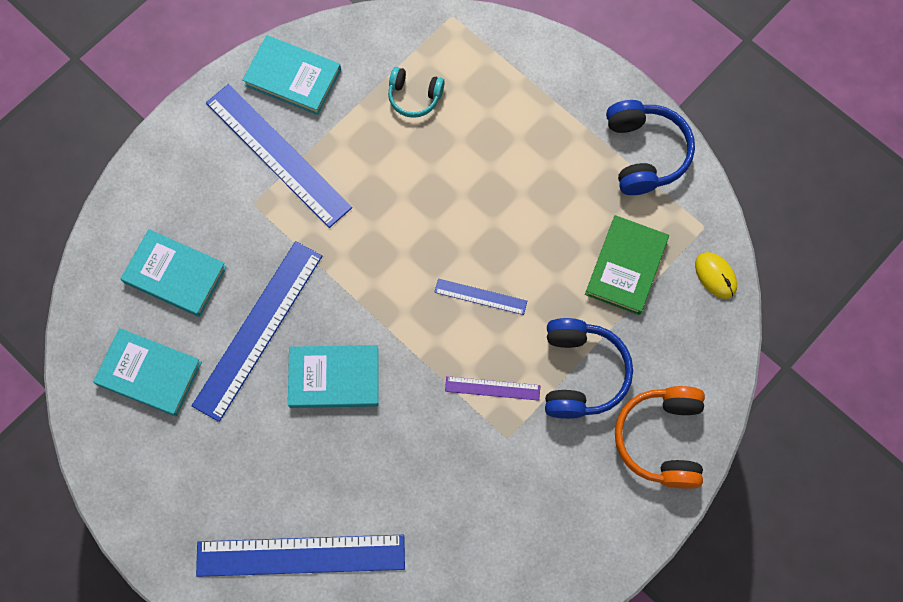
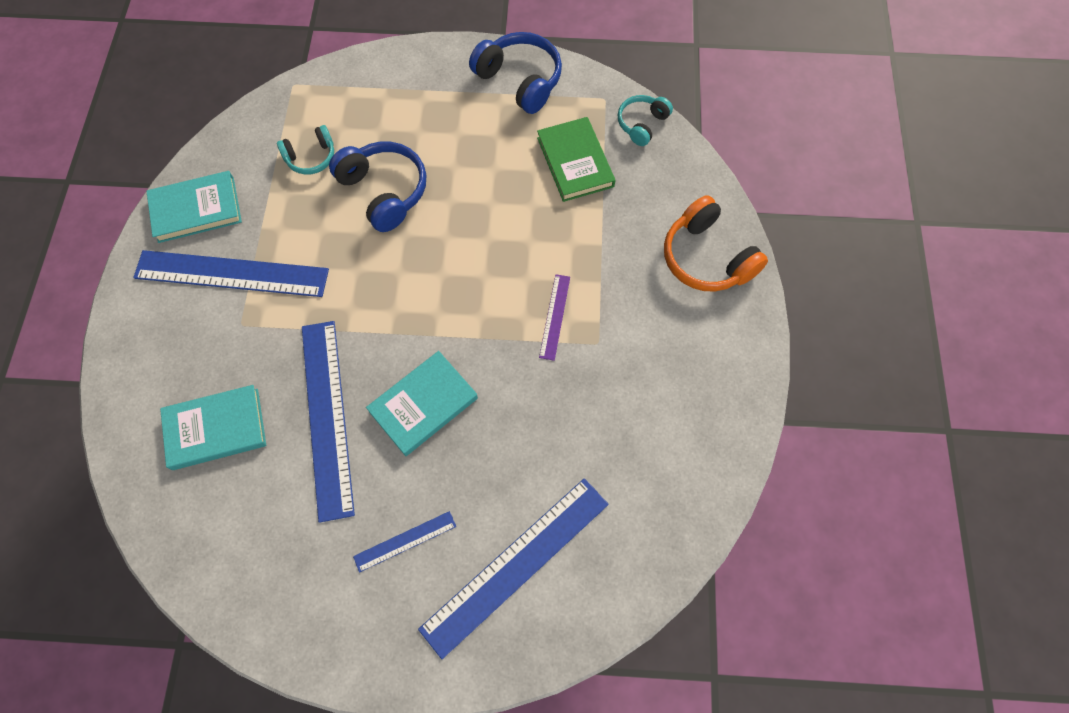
camera: 40 degrees left, 5 degrees down
(149, 373) = (258, 526): turquoise book -> none
(480, 296) = (487, 259): blue ruler -> blue ruler (405, 541)
(492, 388) = (554, 316): purple ruler -> purple ruler turned 45 degrees counterclockwise
(580, 373) = (609, 257): blue headphones -> blue headphones (384, 191)
(715, 276) = (642, 124): yellow mouse -> turquoise headphones

